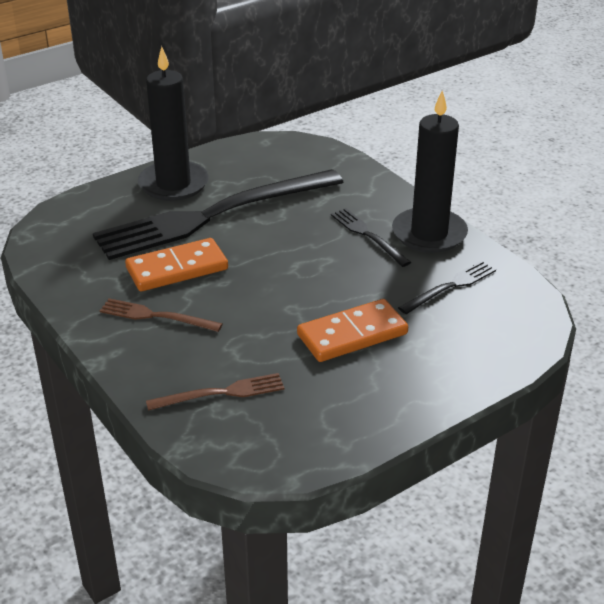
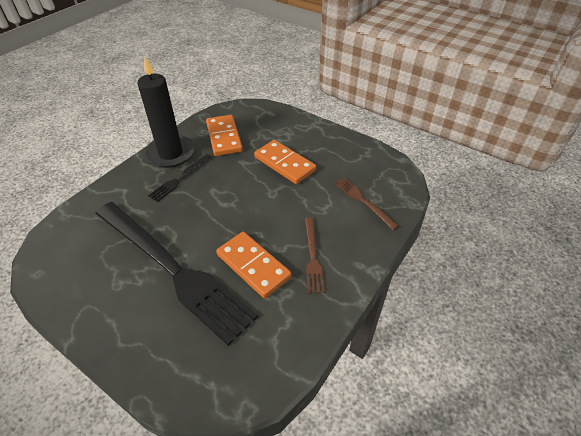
camera: 110 degrees left, 10 degrees up
(173, 184) = (124, 317): black candle -> none
(450, 286) = (224, 137): black fork -> orange domino

